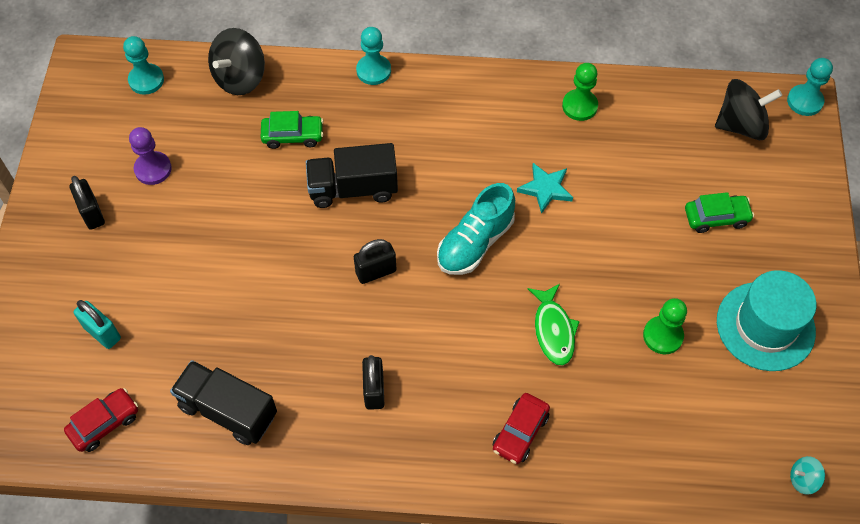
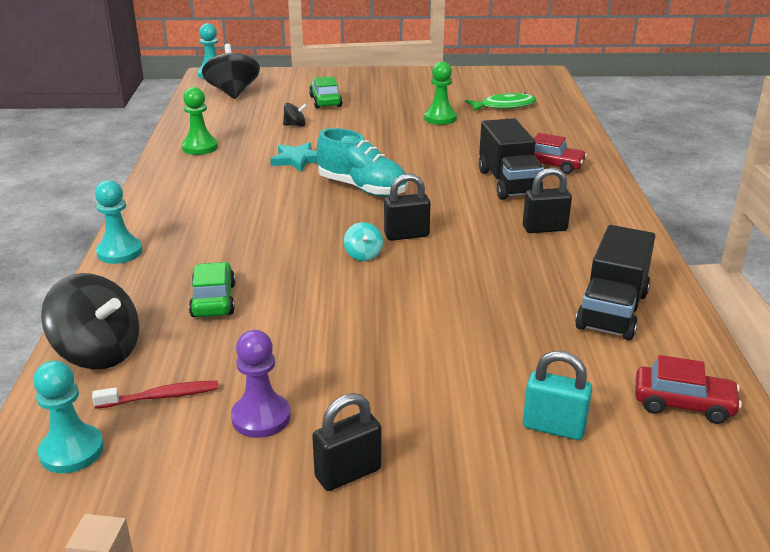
camera: 95 degrees left, 30 degrees down
(102, 333) = (553, 427): turquoise padlock -> turquoise padlock turned 75 degrees clockwise
(104, 423) = (683, 404): red car -> red car turned 150 degrees clockwise
(186, 116) = (161, 396): none -> red toothbrush
(353, 188) = (297, 254): black truck -> black truck (508, 183)
(376, 272) = (406, 235): black padlock -> black padlock turned 75 degrees counterclockwise
(553, 330) = (448, 154): green fish -> green fish (504, 106)
(639, 187) = (295, 125): none -> black spinning top
(765, 326) = (421, 89): turquoise hat -> none
(803, 479) = (536, 83): turquoise spinning top -> turquoise spinning top (363, 255)

